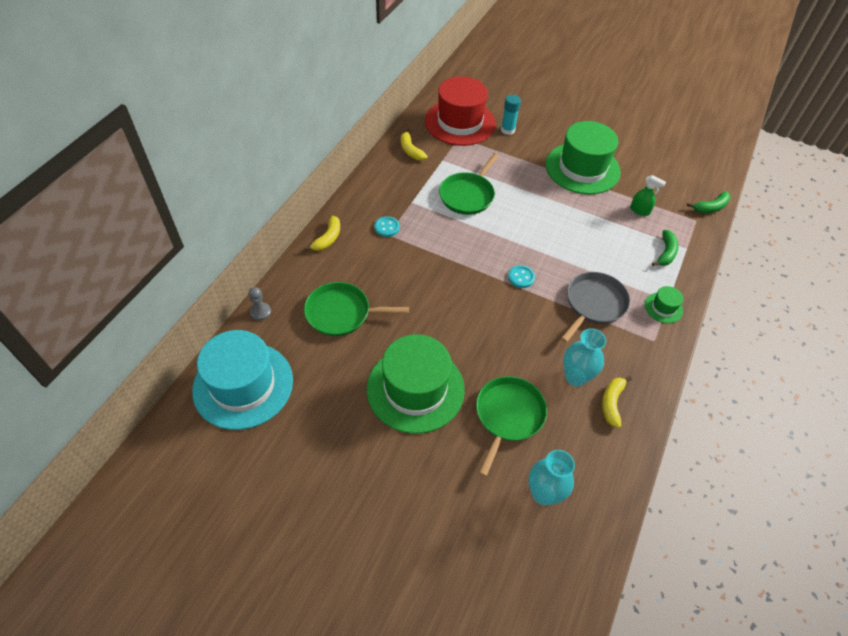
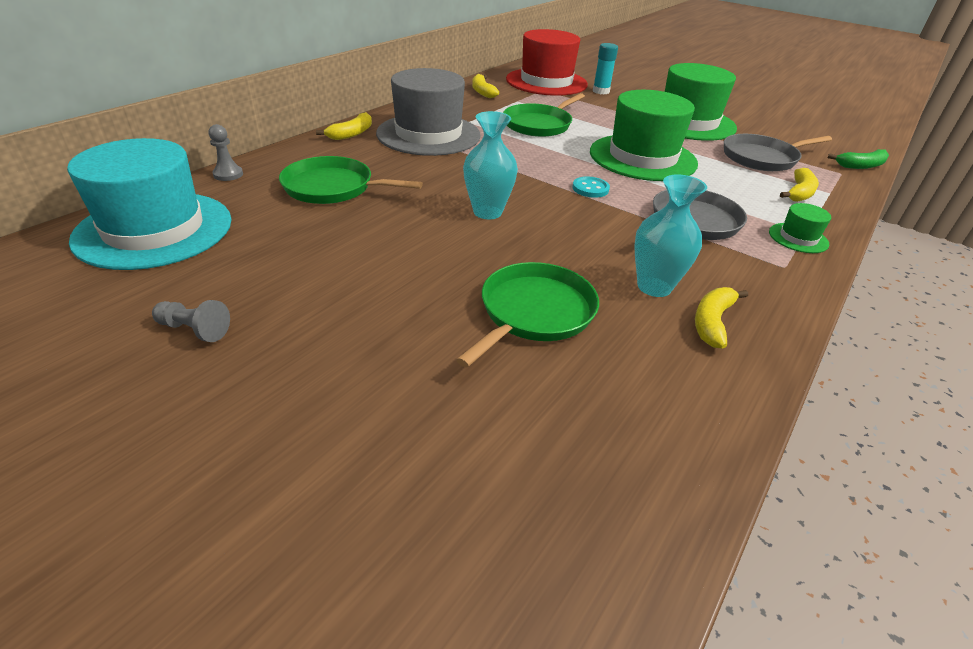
camera: 10 degrees right, 15 degrees down
(318, 471) = (194, 330): none -> grey pawn
(387, 227) = (428, 134): turquoise button -> grey hat
(415, 389) = (399, 265): green hat -> green hat (642, 157)
(543, 494) = (571, 419): turquoise vase -> turquoise vase (487, 212)
(640, 210) = (762, 158): green spray bottle -> grey pan
(665, 253) = (799, 193): green banana -> yellow banana

